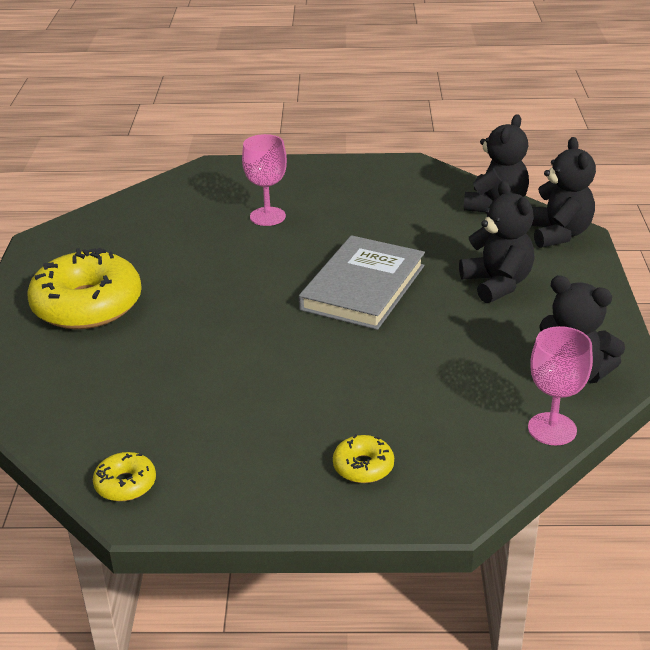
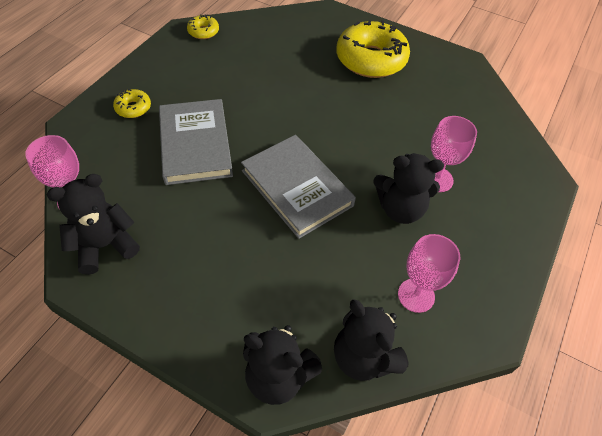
camera: 115 degrees right, 20 degrees up
(373, 380) = (195, 144): none -> grey book
(414, 198) = (416, 295): none -> pink goblet
(497, 284) = (239, 272): black teddy bear -> black teddy bear (400, 209)

